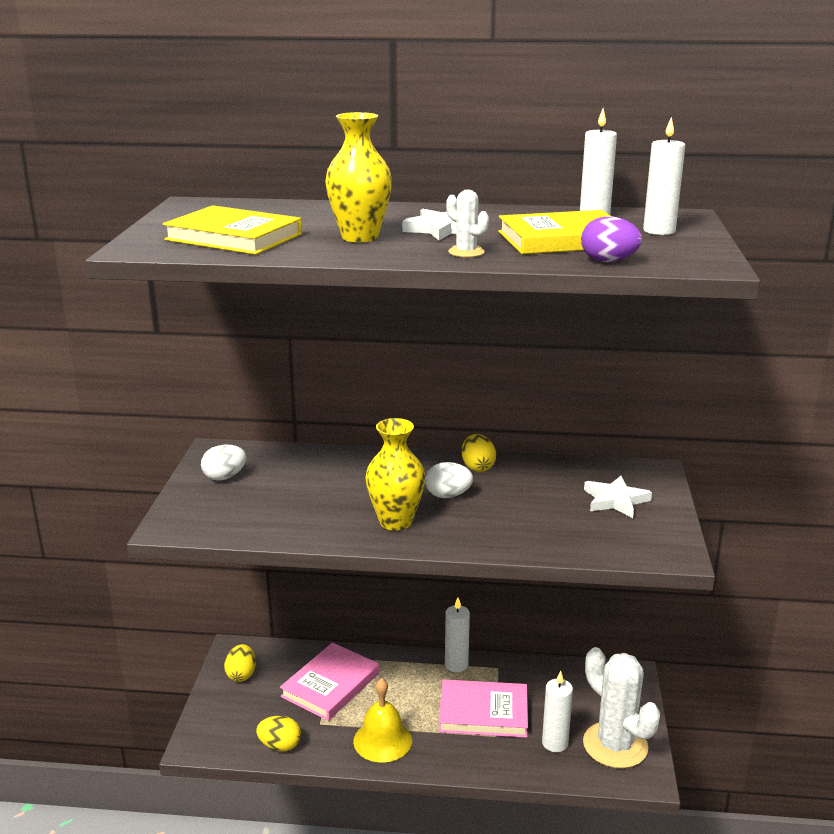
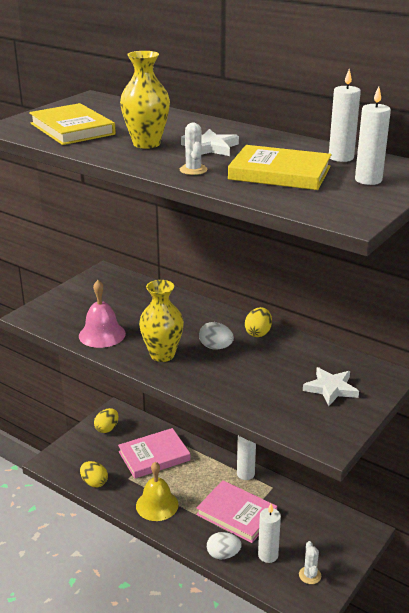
camera: 30 degrees right, 5 degrees up
(224, 477) = (92, 292): white egg -> white egg (223, 554)
(294, 521) = (102, 334): none -> pink bell
(608, 261) = (279, 198): purple egg -> none
(615, 745) = (310, 575): white cactus -> white cactus, size x0.44

